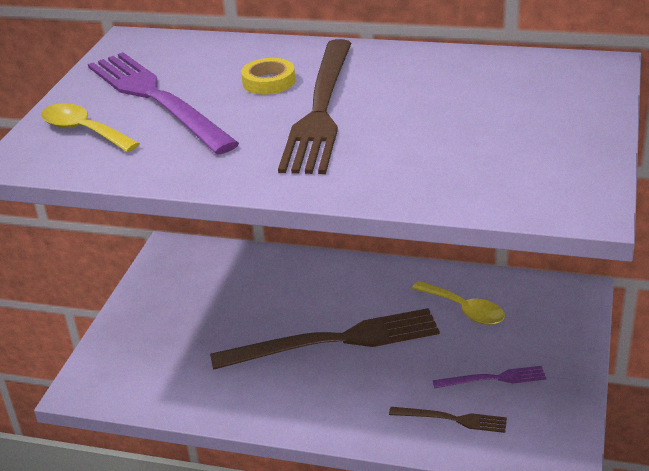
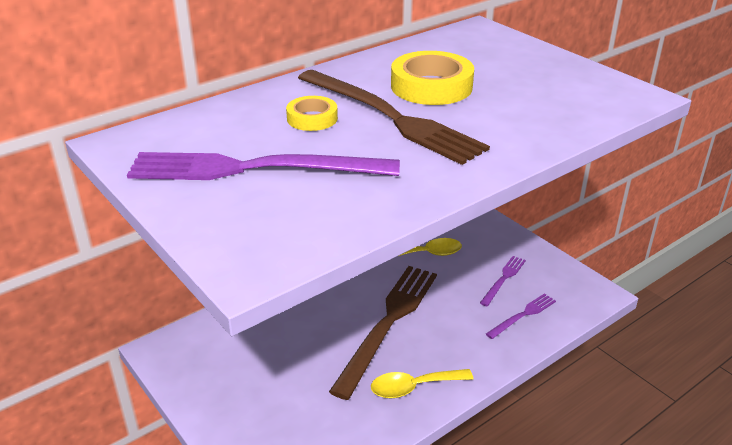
camera: 55 degrees left, 0 degrees up
(83, 131) = (250, 220): yellow spoon -> yellow spoon (413, 387)
(414, 100) = (431, 86): none -> yellow tape
(452, 419) = (523, 315): brown fork -> purple fork

